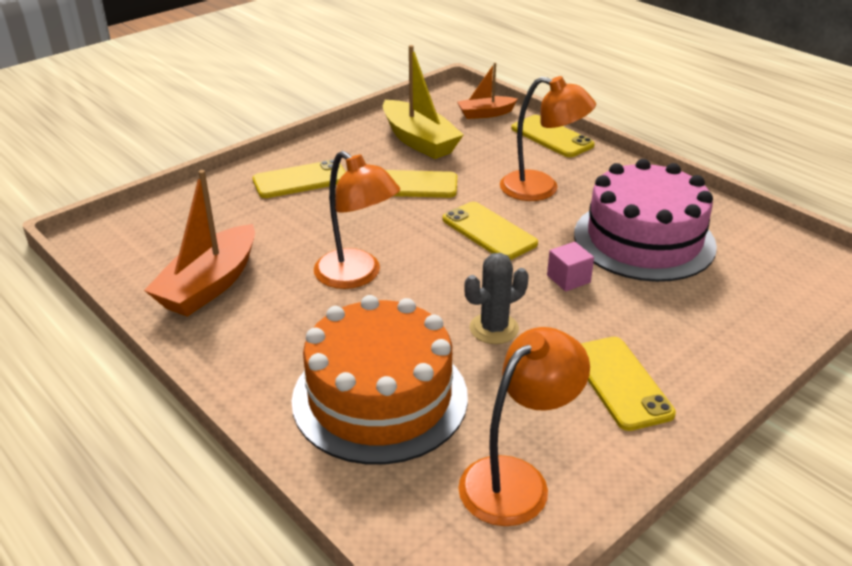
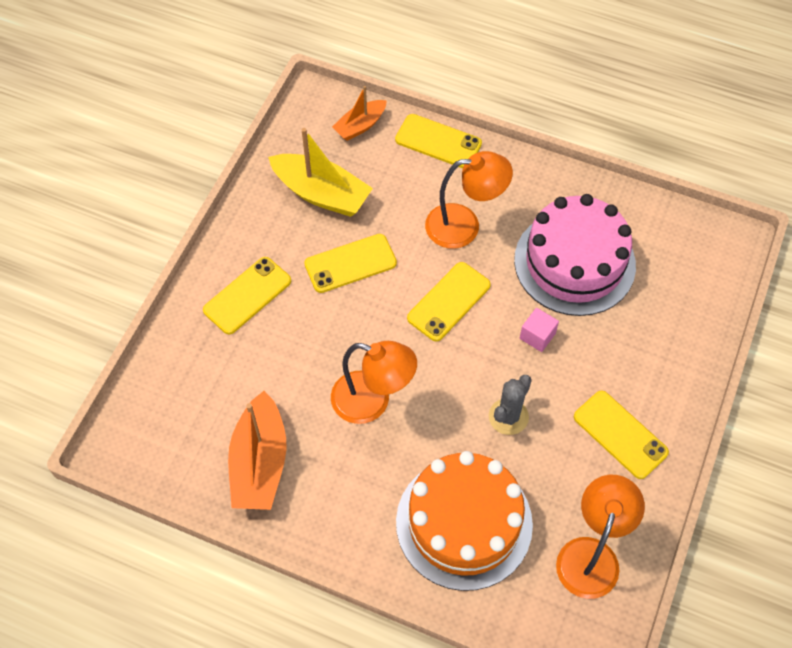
camera: 25 degrees left, 25 degrees up
(489, 231) = (448, 301): yellow phone -> yellow phone turned 75 degrees counterclockwise

